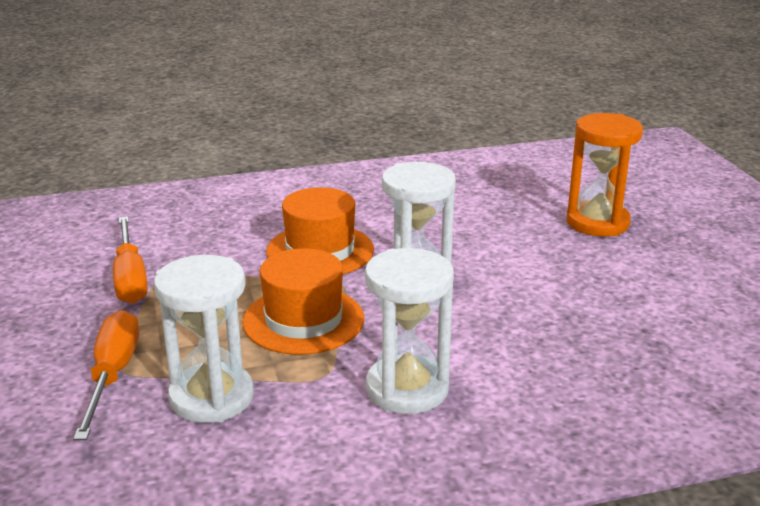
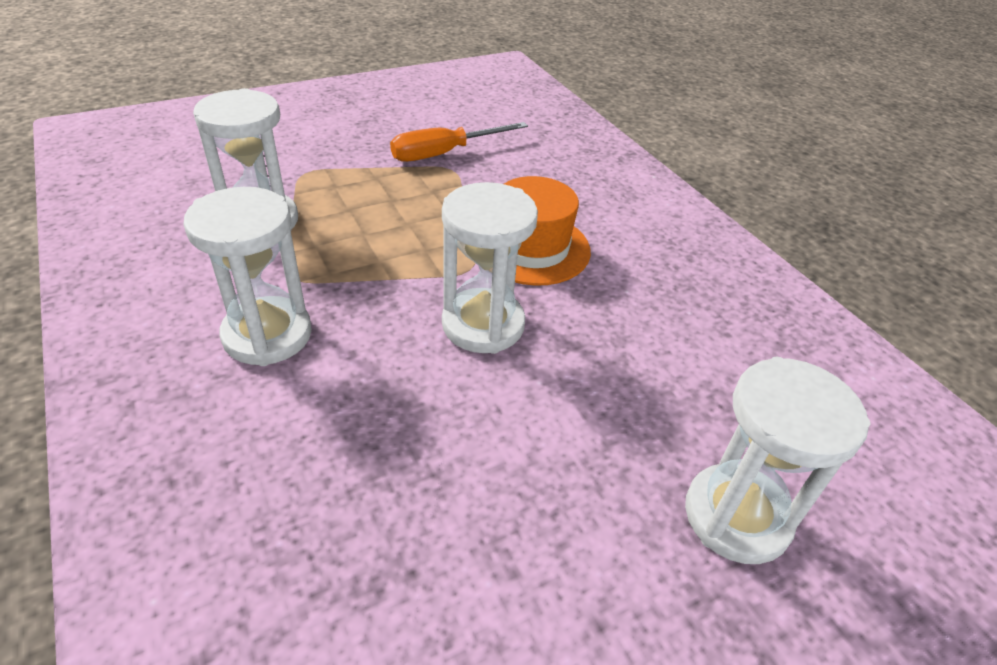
camera: 75 degrees right, 15 degrees up
(112, 375) = (295, 171): orange screwdriver -> none
(303, 320) = (390, 254): orange hat -> none
(597, 222) = (736, 516): orange hourglass -> white hourglass

